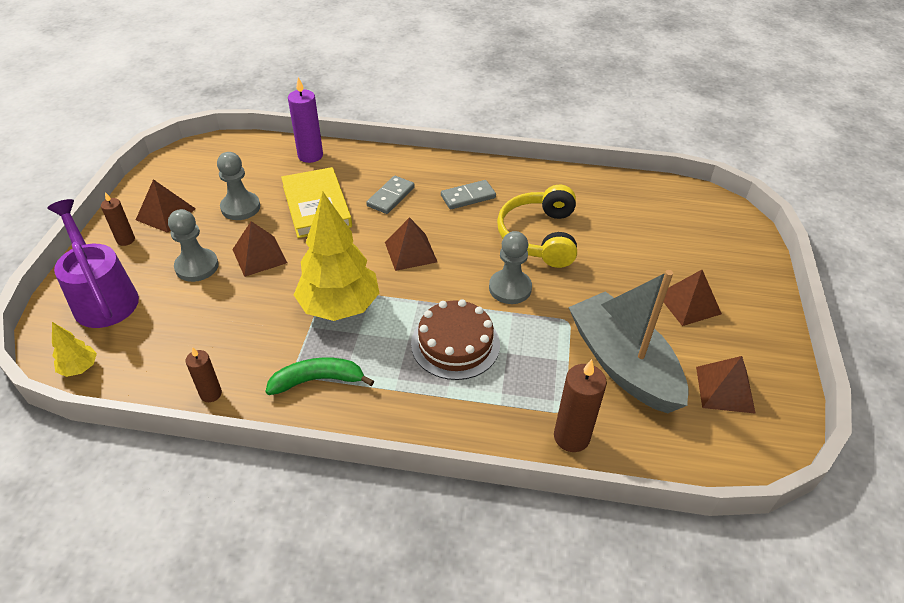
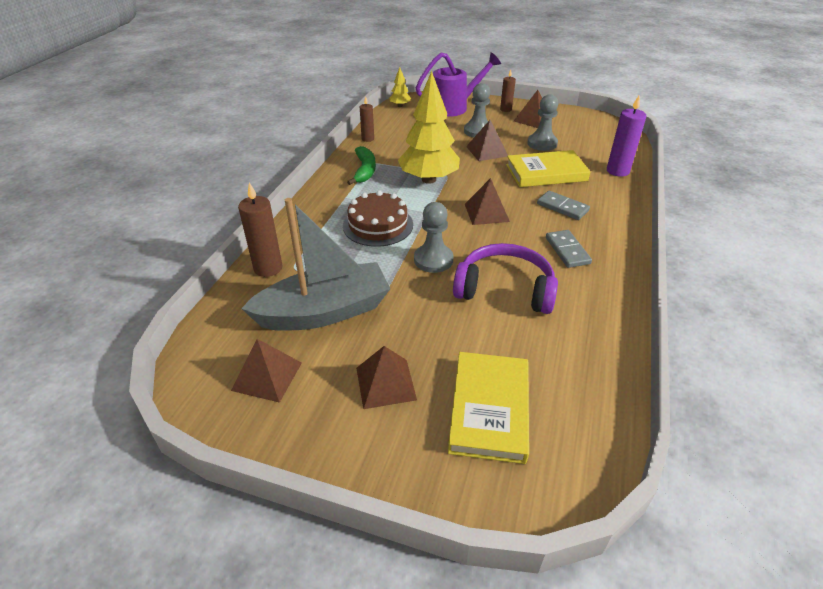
camera: 100 degrees right, 5 degrees down
(539, 236) = (505, 289): yellow headphones -> purple headphones
(681, 243) = (489, 409): none -> yellow book

